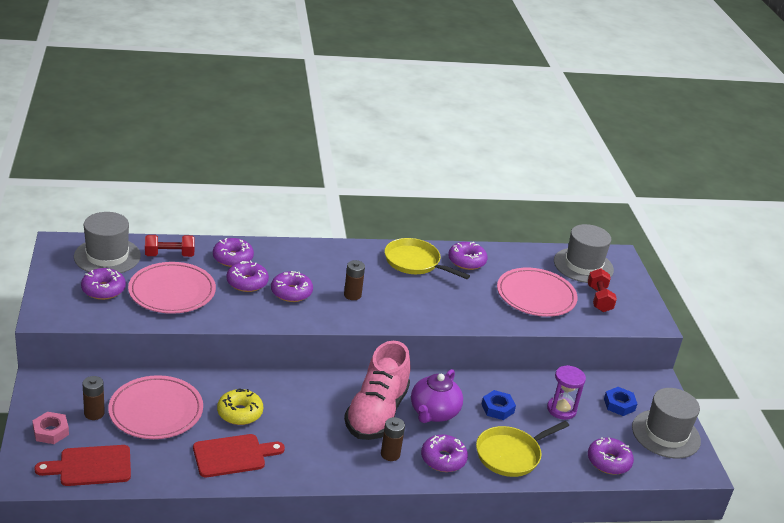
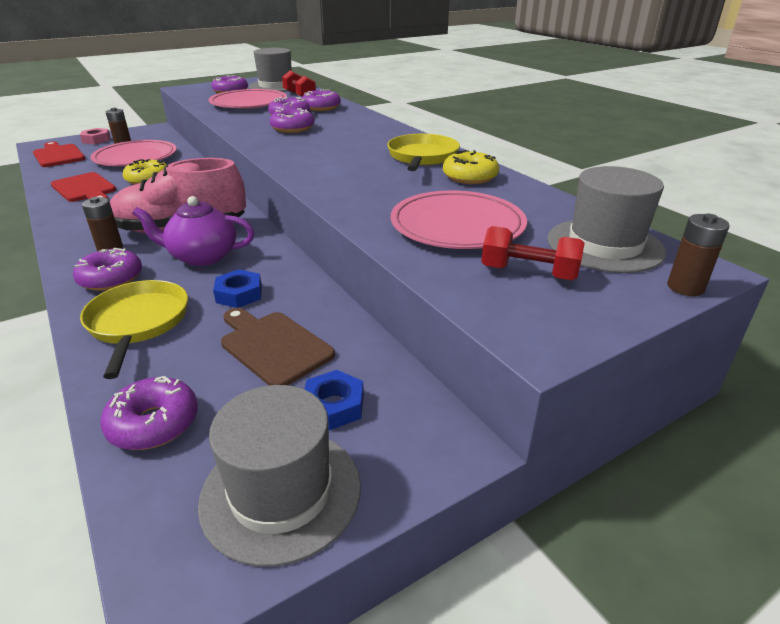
camera: 70 degrees right, 0 degrees up
(352, 295) = (318, 146): brown battery -> brown battery (685, 287)
(466, 261) = (469, 177): purple donut -> yellow donut
(511, 454) = (138, 323): yellow pan -> yellow pan turned 45 degrees clockwise
(561, 409) = (273, 346): purple hourglass -> brown cutting board
(599, 299) = (528, 273): red dumbbell -> red dumbbell turned 45 degrees clockwise

